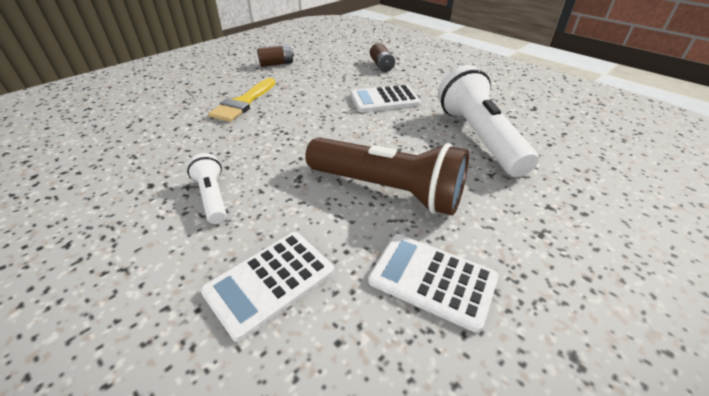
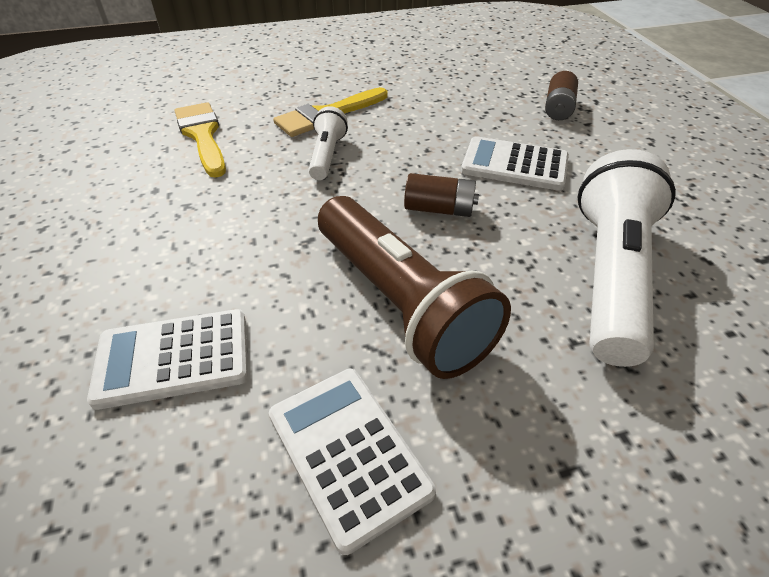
camera: 30 degrees right, 5 degrees up
(157, 139) = (202, 135): none -> yellow brush
(212, 197) = (199, 229): white flashlight -> white flashlight (327, 155)
(276, 64) = (412, 69): brown battery -> brown battery (439, 209)

